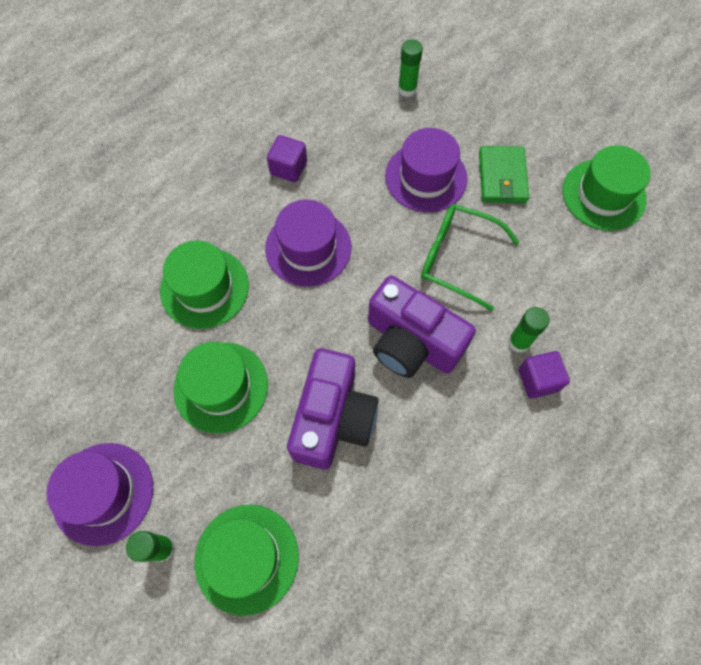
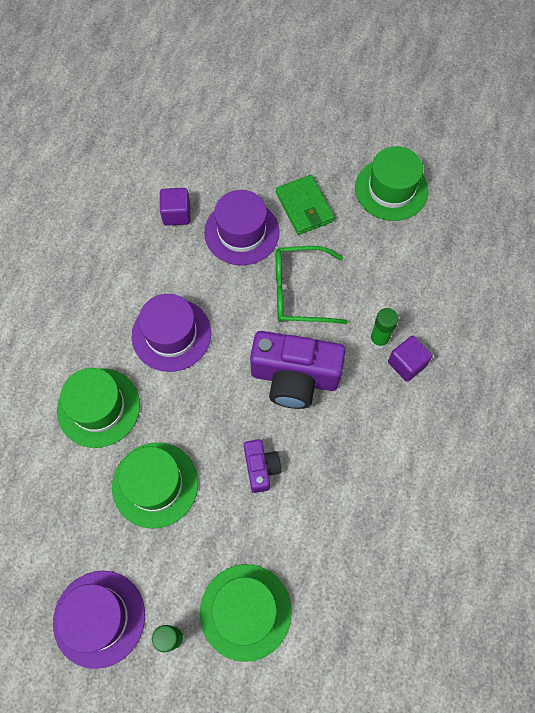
camera: 25 degrees left, 0 degrees up
(288, 168) = (120, 271): purple cube -> purple cube (176, 214)
(333, 418) = (261, 468): purple camera -> purple camera, size x0.52
(407, 89) = (189, 160): green glue stick -> none

